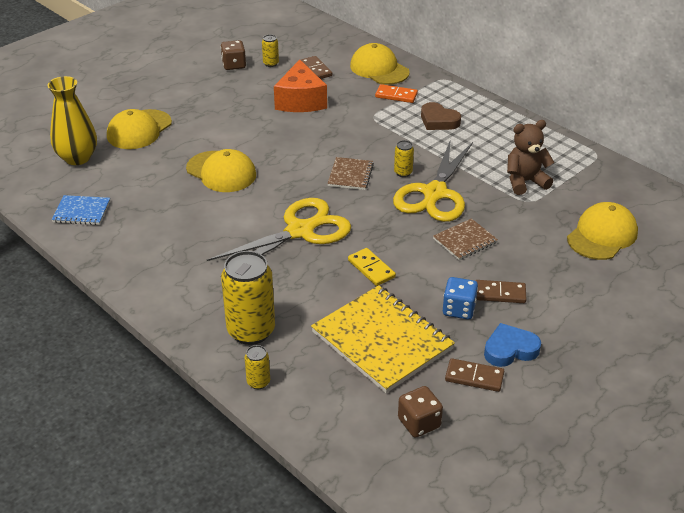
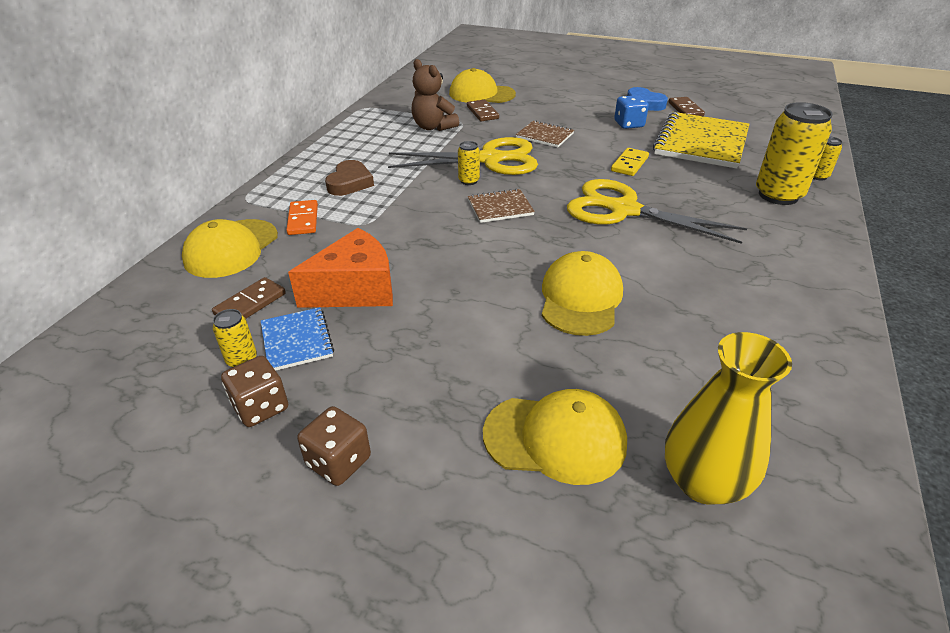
camera: 115 degrees left, 0 degrees up
(82, 211) = (800, 394): blue notebook -> blue notebook (297, 340)
(419, 423) = (750, 117): brown dice -> brown dice (338, 461)
(499, 294) = (592, 115): brown domino -> brown domino (482, 112)

